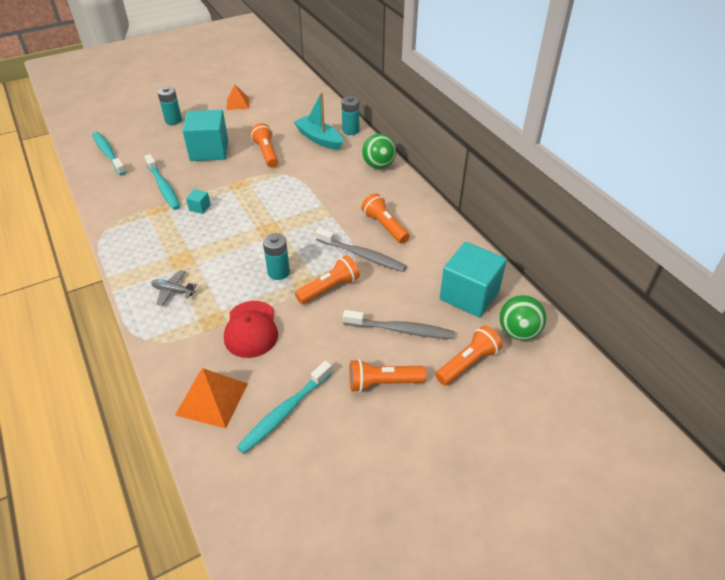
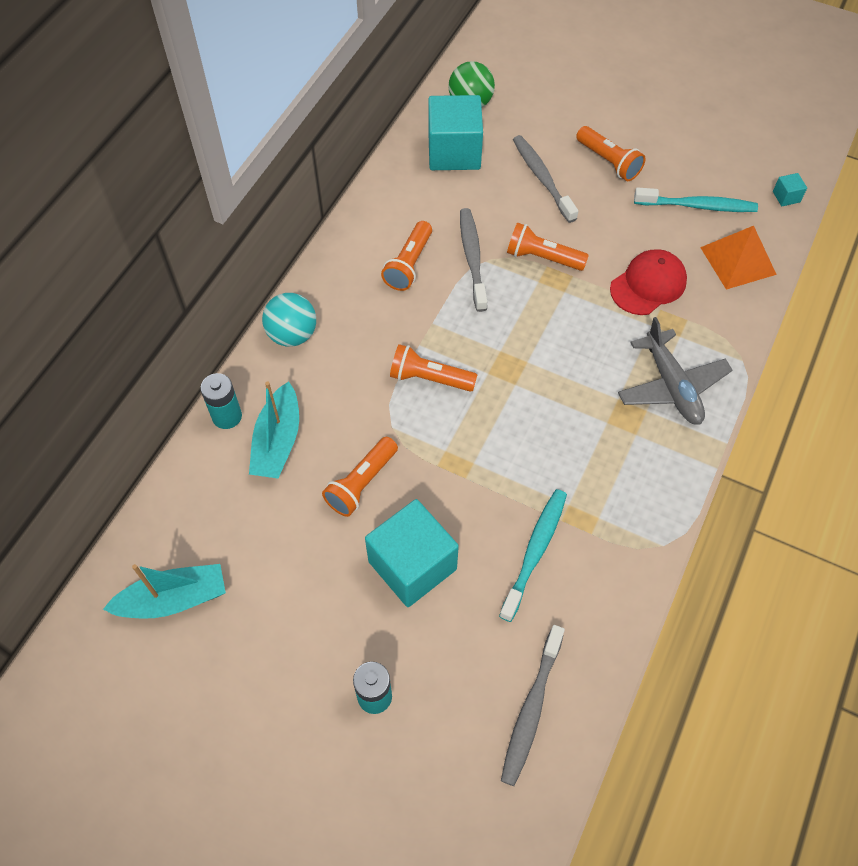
camera: 125 degrees left, 15 degrees up
(108, 154) = (531, 709): turquoise toothbrush -> grey toothbrush
(173, 291) = (671, 386): grey plane -> grey plane, size x1.85
(200, 207) = (534, 472): turquoise cube -> turquoise cube (786, 197)
(237, 103) = (252, 636): orange pyramid -> none
(278, 92) = (174, 599): none -> turquoise boat
(278, 272) = (561, 313): turquoise battery -> none
(378, 165) = (292, 335): green ball -> turquoise ball
(468, 363) = (536, 120): orange flashlight -> orange flashlight (429, 378)

